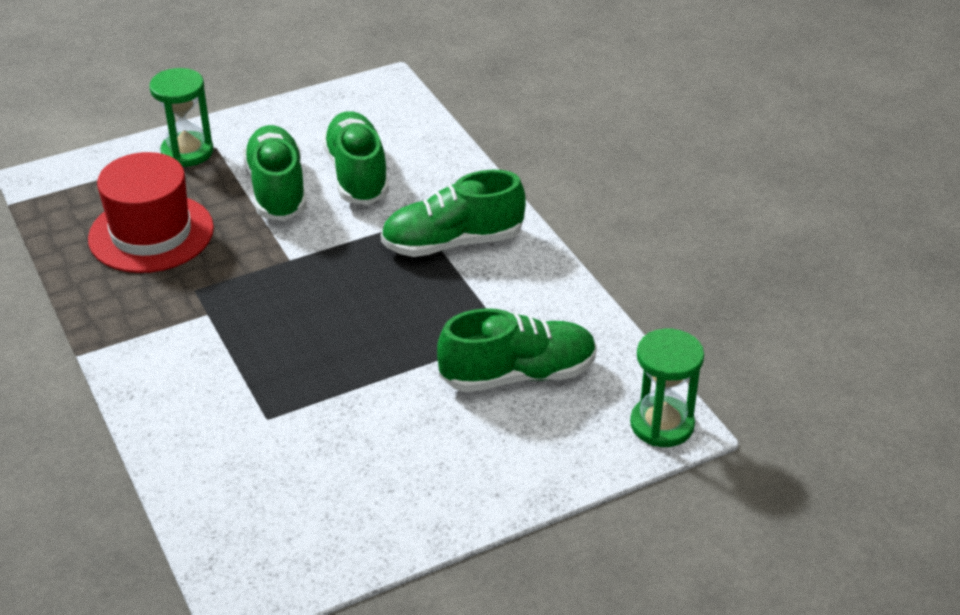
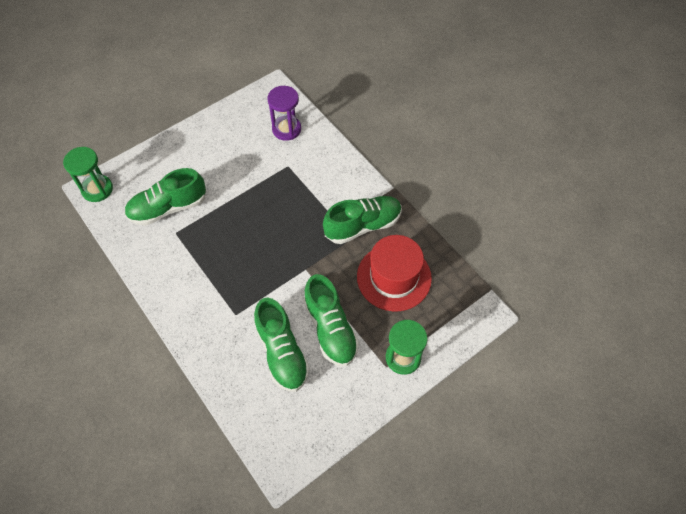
camera: 170 degrees right, 20 degrees up
(244, 492) = (286, 129): none -> purple hourglass
(453, 243) = (211, 298): green shoe -> green shoe (362, 225)

